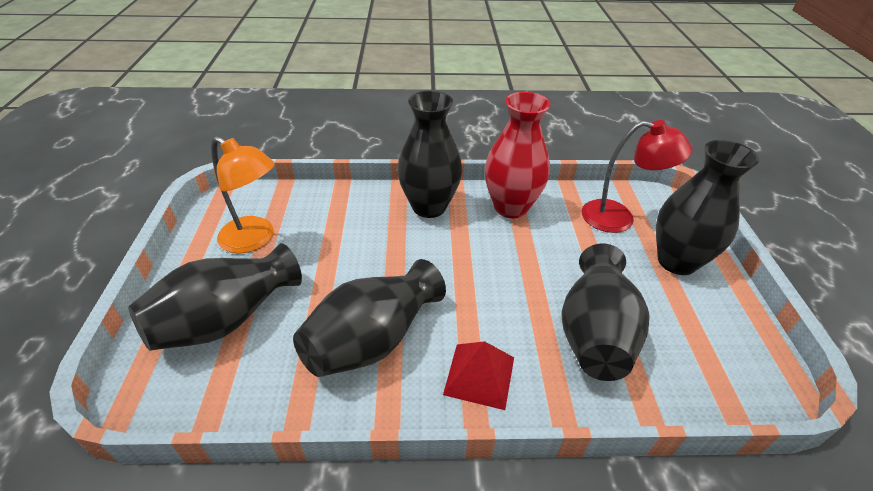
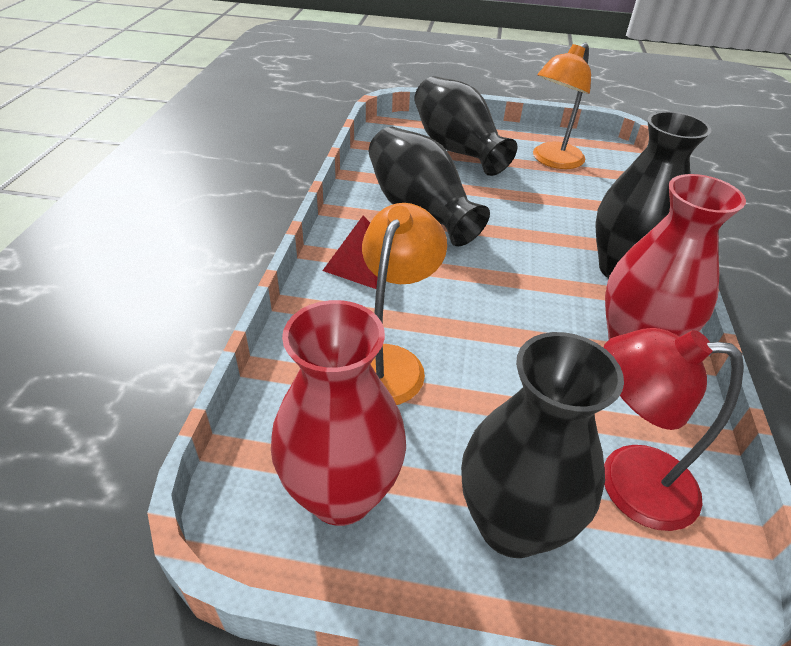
camera: 100 degrees right, 0 degrees up
(595, 333) = (389, 362): black vase -> orange lamp
(619, 218) = (627, 482): red lamp -> red lamp turned 75 degrees clockwise
(718, 340) = (341, 494): none -> red vase

